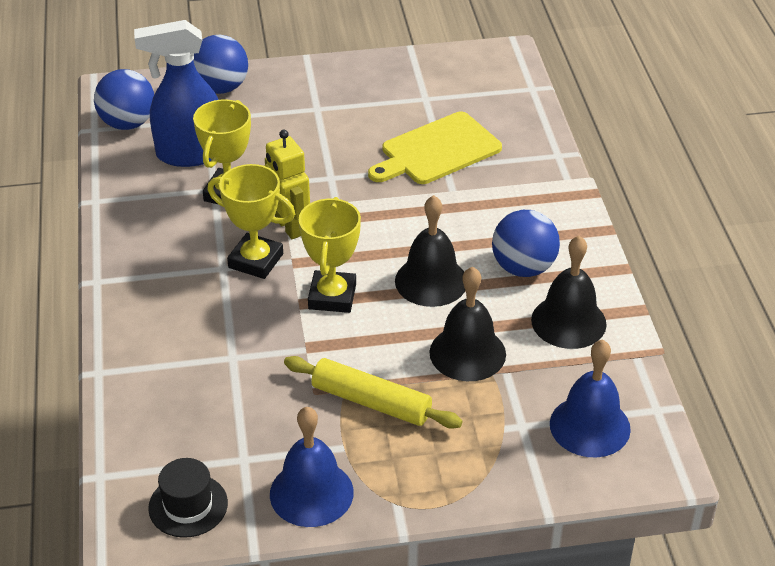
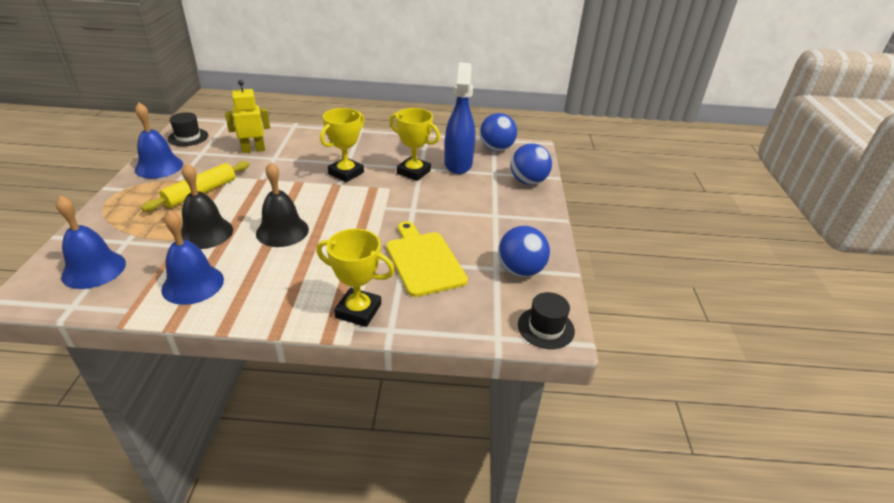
camera: 100 degrees right, 5 degrees down
(289, 227) = (370, 187): yellow robot -> yellow robot (253, 150)
(332, 296) = (296, 193): yellow trophy -> yellow trophy (358, 311)
(503, 61) = (545, 328): none -> black hat
(523, 268) = (264, 275): blue ball -> blue ball (520, 270)
(568, 321) = (193, 284): black bell -> blue bell

